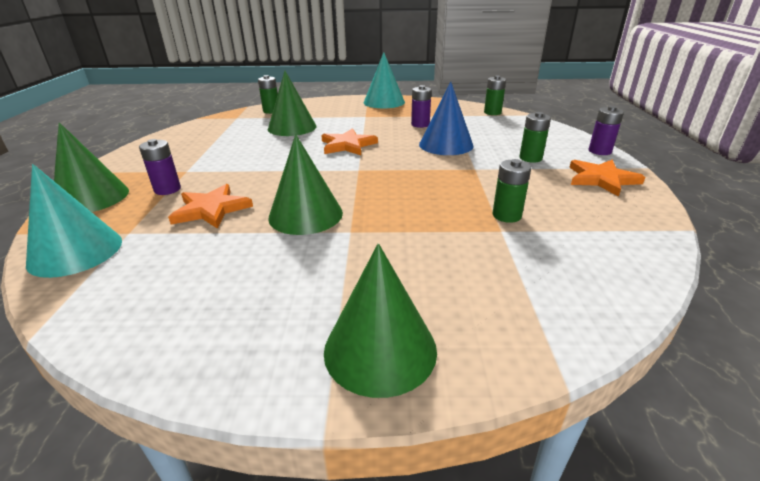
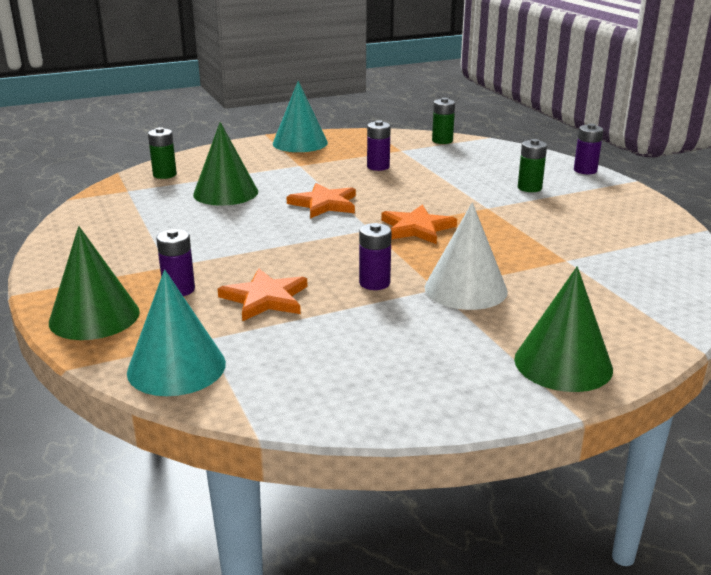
camera: 25 degrees left, 5 degrees down
(305, 215) = (374, 283): green cone -> purple battery
(374, 238) = (465, 289): none -> white cone
(446, 145) = (432, 186): blue cone -> none
(506, 215) = (559, 246): green battery -> none
(602, 179) = (609, 198): orange star -> orange star (417, 228)

